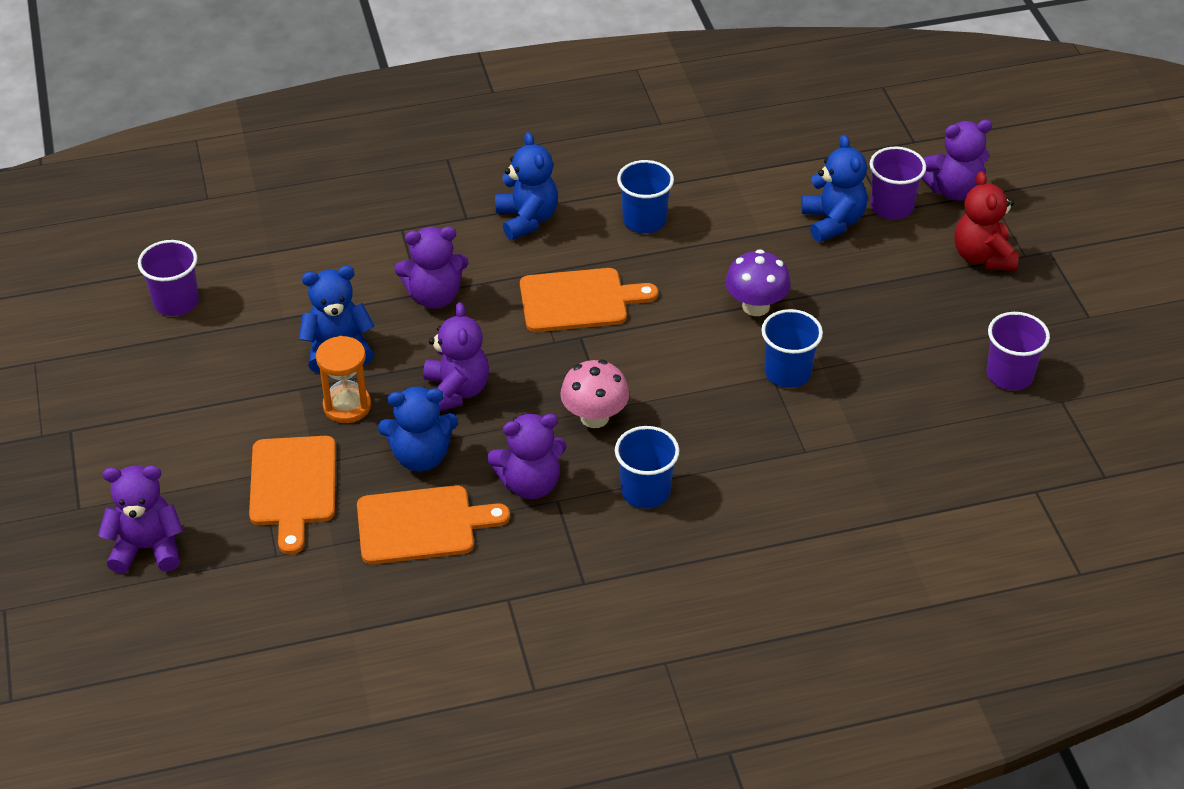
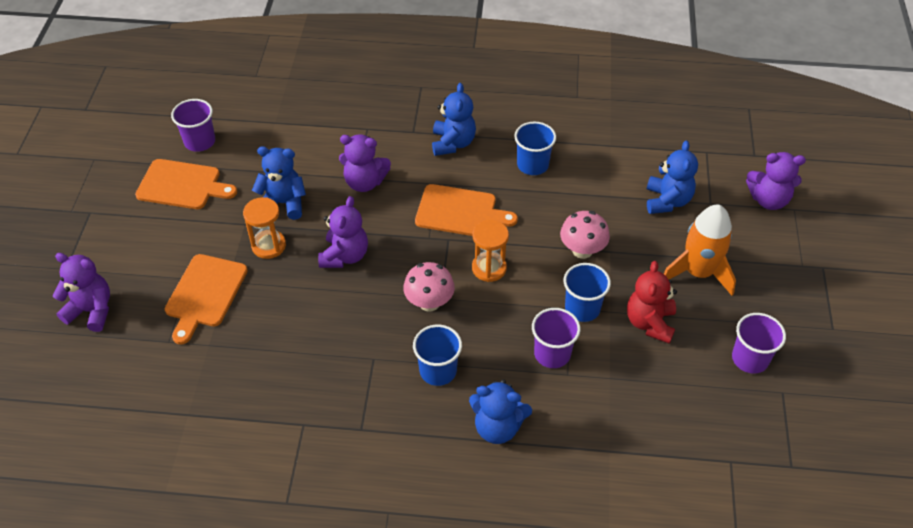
camera: 20 degrees right, 5 degrees up
(421, 456) = (298, 297): blue teddy bear -> blue teddy bear (497, 427)
(422, 525) = (273, 349): orange cutting board -> orange cutting board (182, 185)
(530, 484) = (361, 340): purple teddy bear -> none
(650, 357) = (489, 268): none -> orange hourglass
(756, 306) = (582, 250): purple mushroom -> pink mushroom
(891, 207) = (716, 201): purple cup -> purple cup (552, 354)
(907, 295) = (698, 272): none -> orange rocket
(982, 256) = (769, 257): red teddy bear -> red teddy bear (649, 323)

